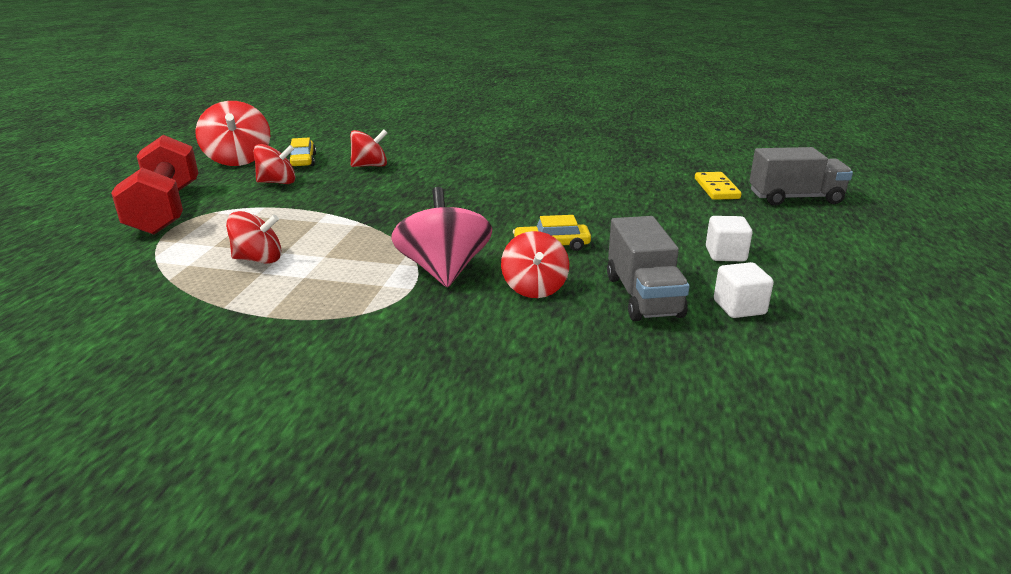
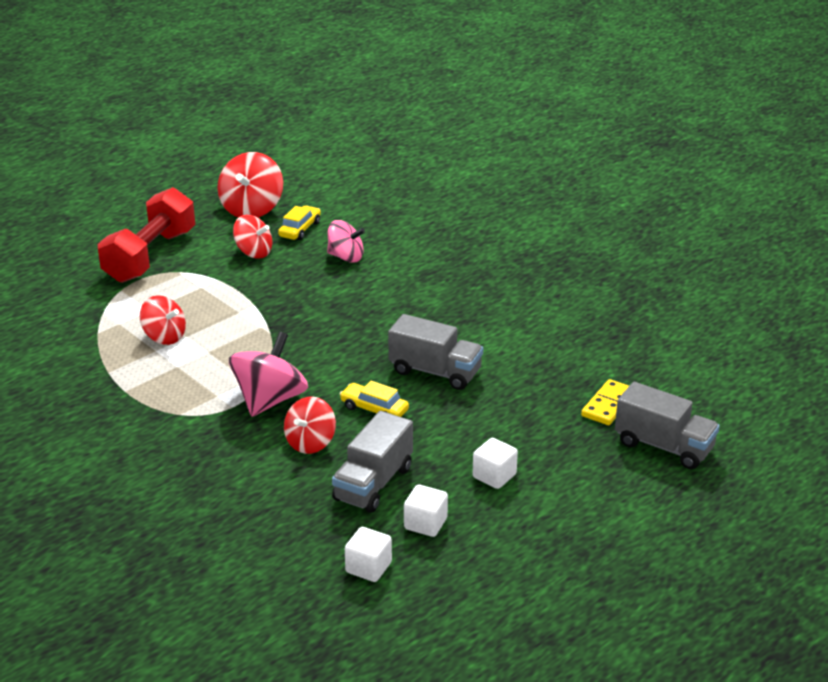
camera: 35 degrees right, 5 degrees up
(370, 166) = (346, 257): red spinning top -> pink spinning top
(559, 208) = (435, 372): none -> grey truck
(759, 364) = (368, 567): none -> white cube

